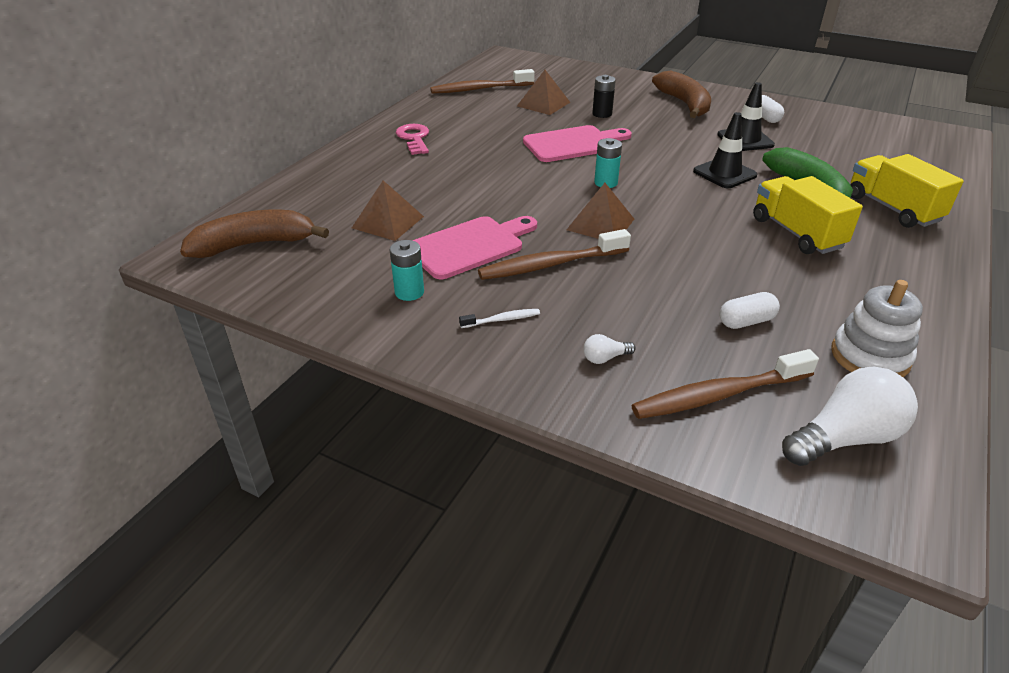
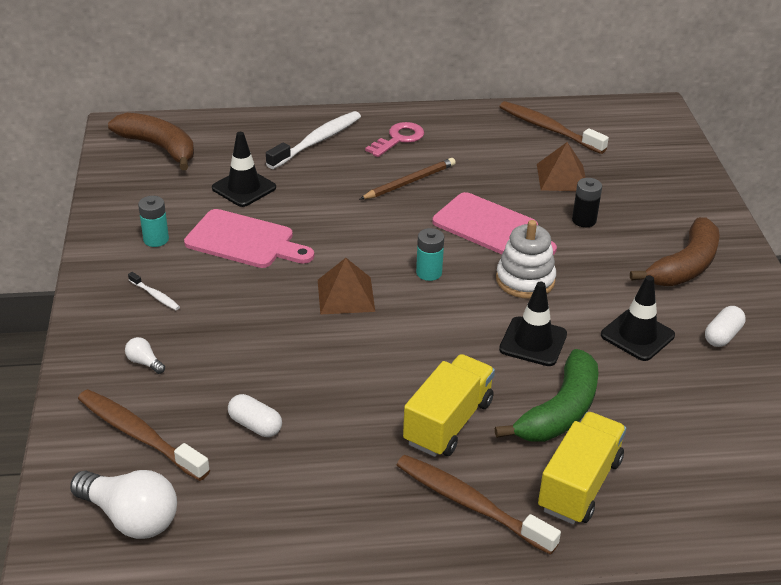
camera: 55 degrees right, 0 degrees up
(366, 169) = (317, 141): none -> white toothbrush
(388, 222) = (244, 188): brown pyramid -> black traffic cone
(478, 153) = (409, 182): none -> brown pencil
(550, 265) = (252, 291): brown toothbrush -> brown toothbrush (470, 504)
(870, 356) = (259, 514): white stacking toy -> white stacking toy (525, 280)

